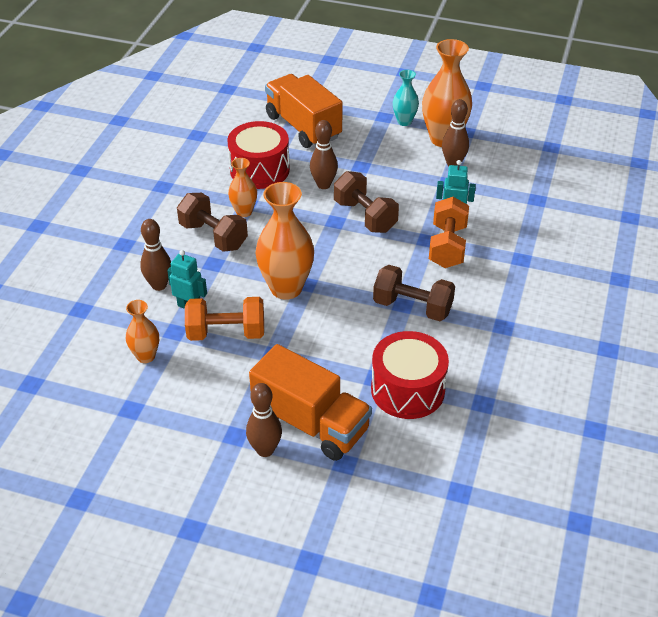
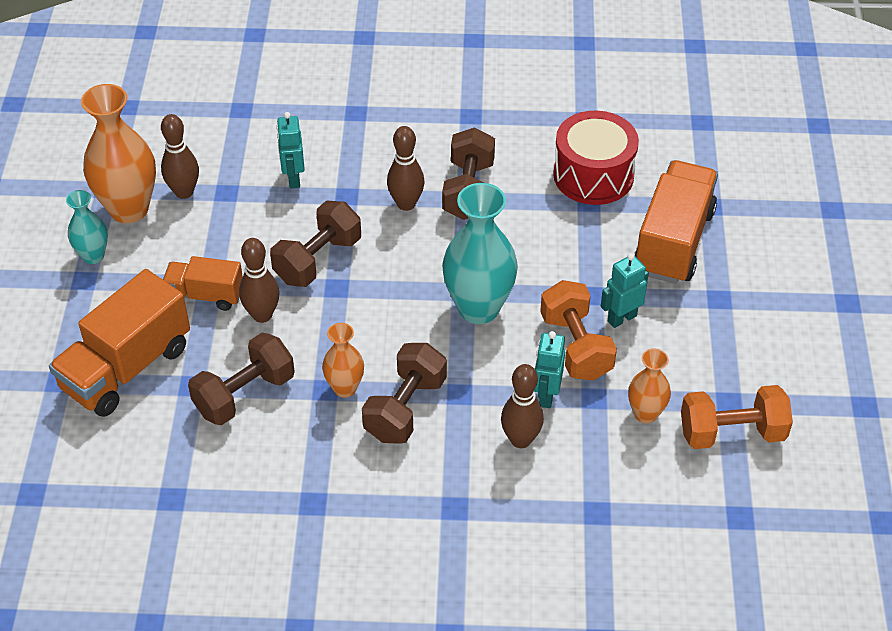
camera: 105 degrees left, 5 degrees up
(242, 366) = (621, 318): none -> turquoise robot
(259, 170) = (244, 394): red drum -> brown dumbbell
(265, 450) = (725, 270): brown bowling pin -> brown bowling pin (406, 204)
(286, 288) = (478, 308): orange vase -> turquoise vase
(351, 163) = (205, 295): none -> orange truck
(447, 246) = (353, 176): orange dumbbell -> orange dumbbell (732, 433)

